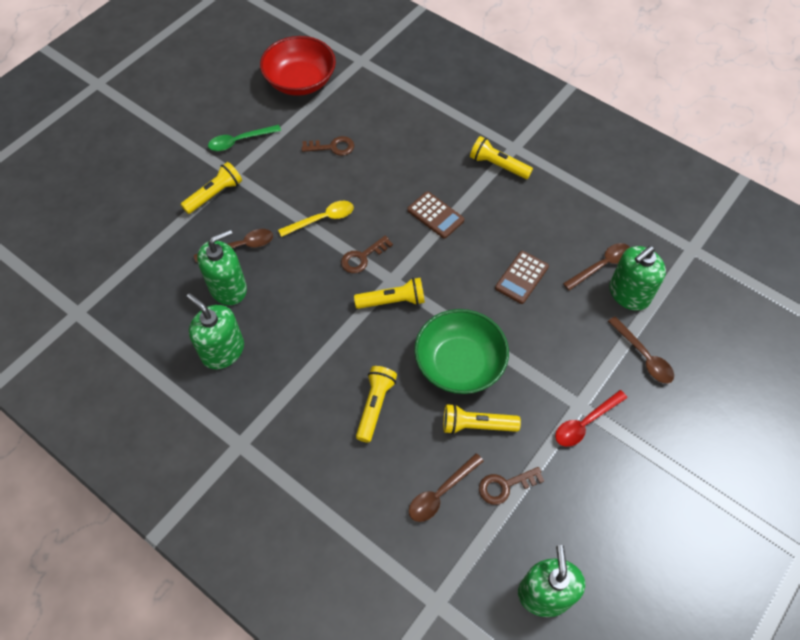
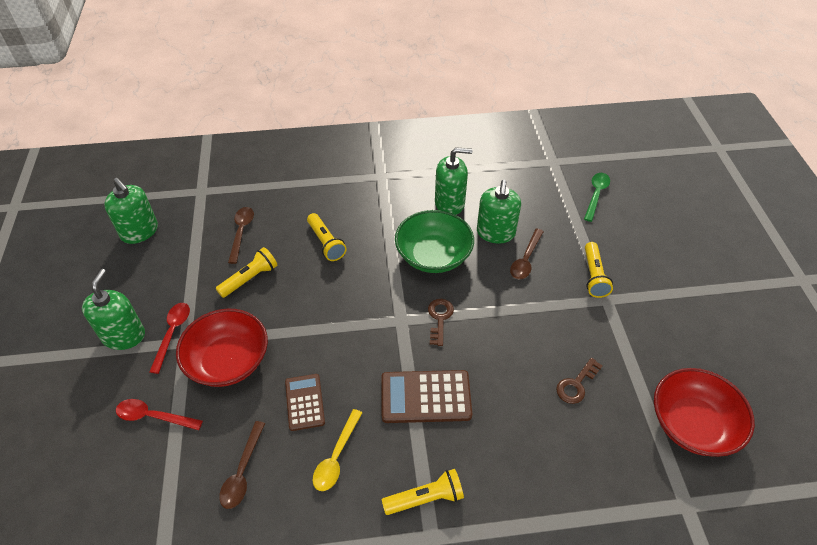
camera: 135 degrees right, 10 degrees down
(239, 141) = (643, 326): green spoon -> green spoon (596, 195)
(322, 219) = (502, 321): yellow spoon -> yellow spoon (336, 457)
(392, 301) = (384, 307): yellow flashlight -> none
(435, 215) = (425, 397): brown calculator -> brown calculator, size x1.55
(459, 363) = (295, 304): green bowl -> green bowl (433, 255)
(505, 486) = (203, 261): brown key -> none
(554, 357) = (228, 361): none -> red bowl
(629, 294) = (199, 464): green soap dispenser -> green soap dispenser (124, 336)
(643, 356) = (153, 416): brown spoon -> red spoon

